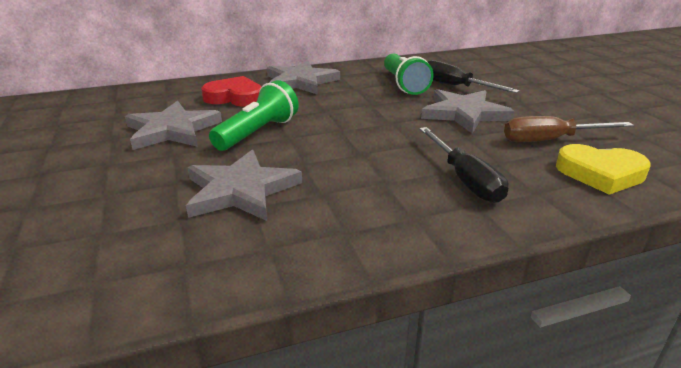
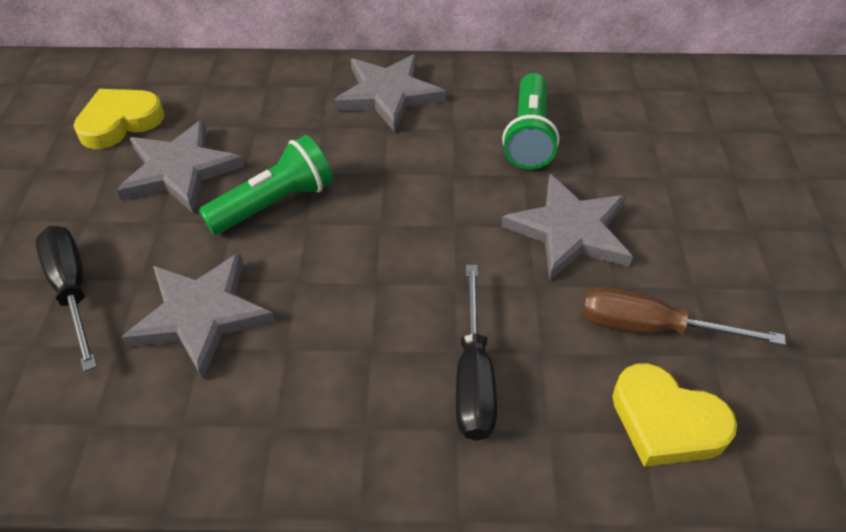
camera: 20 degrees right, 20 degrees up
(107, 117) = (120, 122): none -> yellow heart
(235, 97) = (285, 114): red heart -> none
(455, 86) = (601, 158): black screwdriver -> black screwdriver (72, 290)

